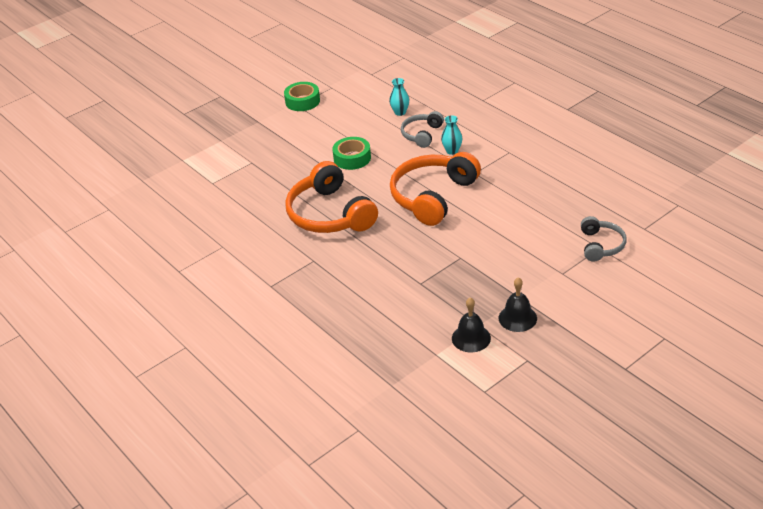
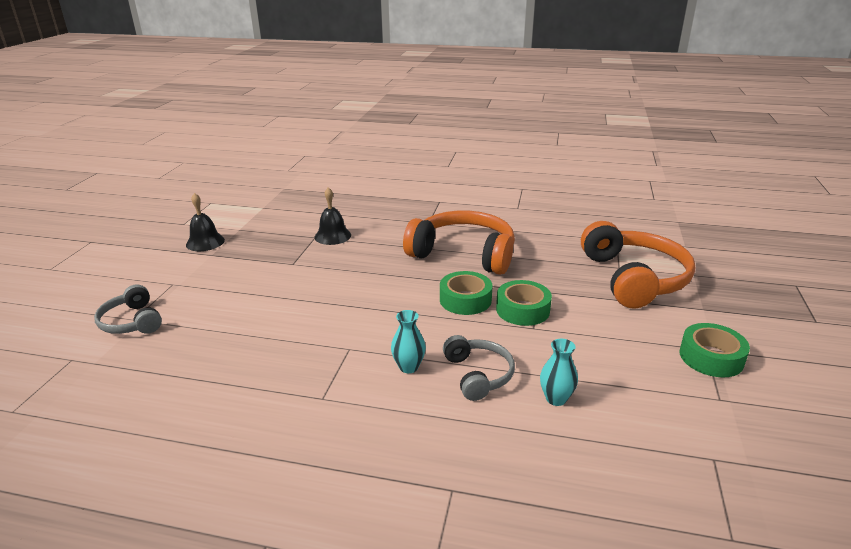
camera: 140 degrees right, 10 degrees down
(375, 177) = (465, 300): none -> green tape
(433, 196) = (375, 304): orange headphones -> orange headphones (634, 278)
(471, 338) = (240, 221): black bell -> black bell (332, 236)

